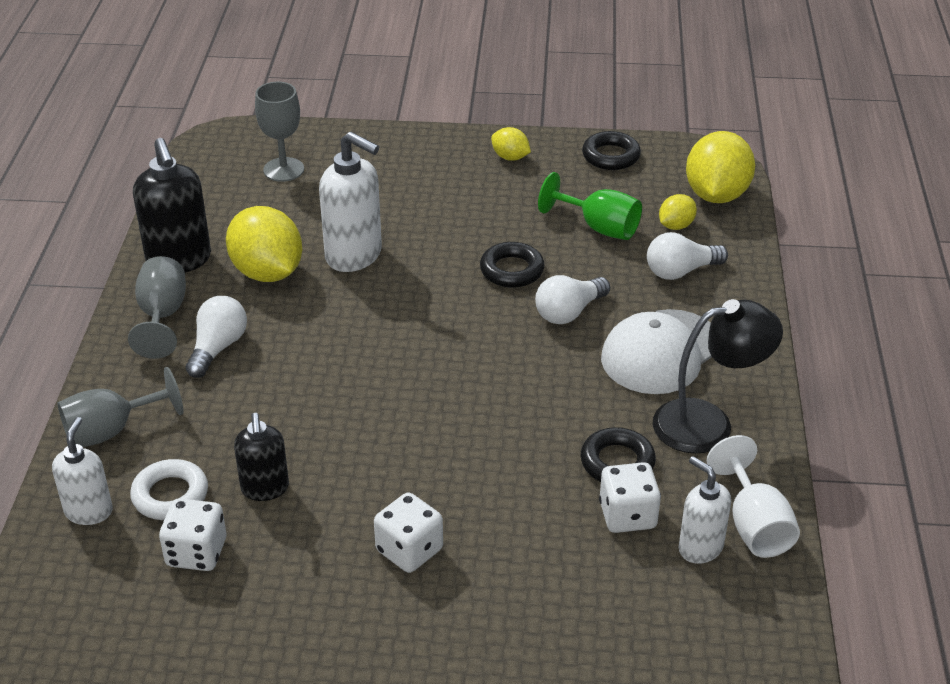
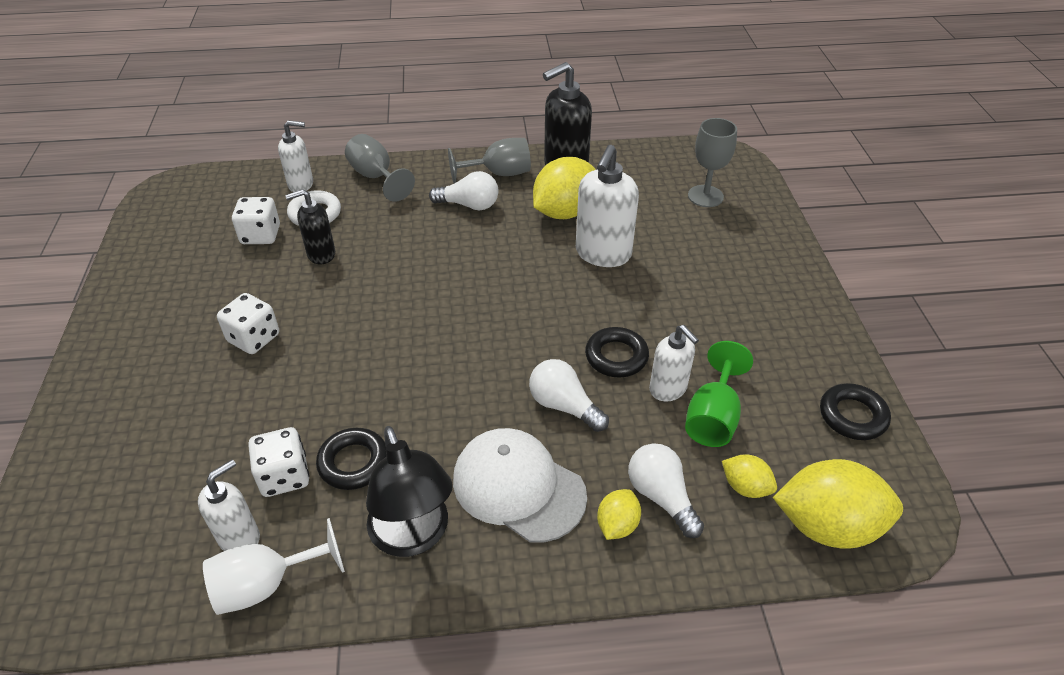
camera: 80 degrees right, 5 degrees up
(510, 157) = (803, 334): yellow lemon -> yellow lemon (617, 525)
(561, 246) = (668, 389): none -> white soap dispenser

